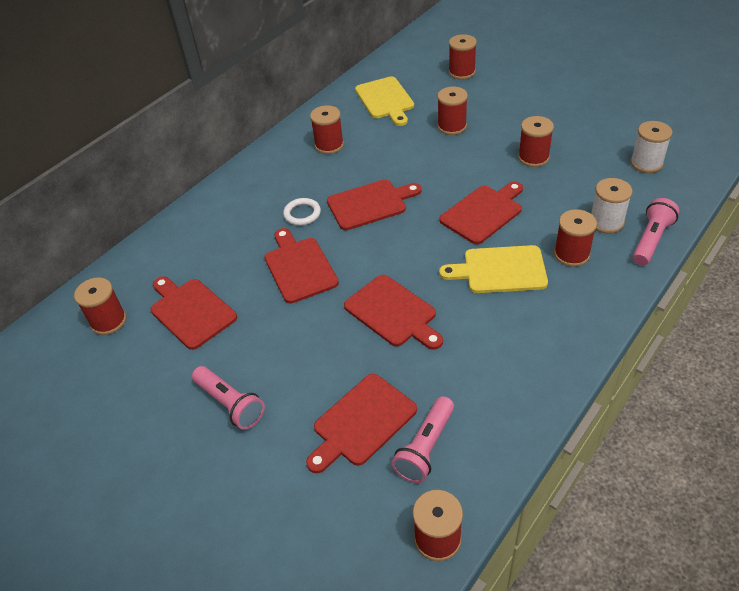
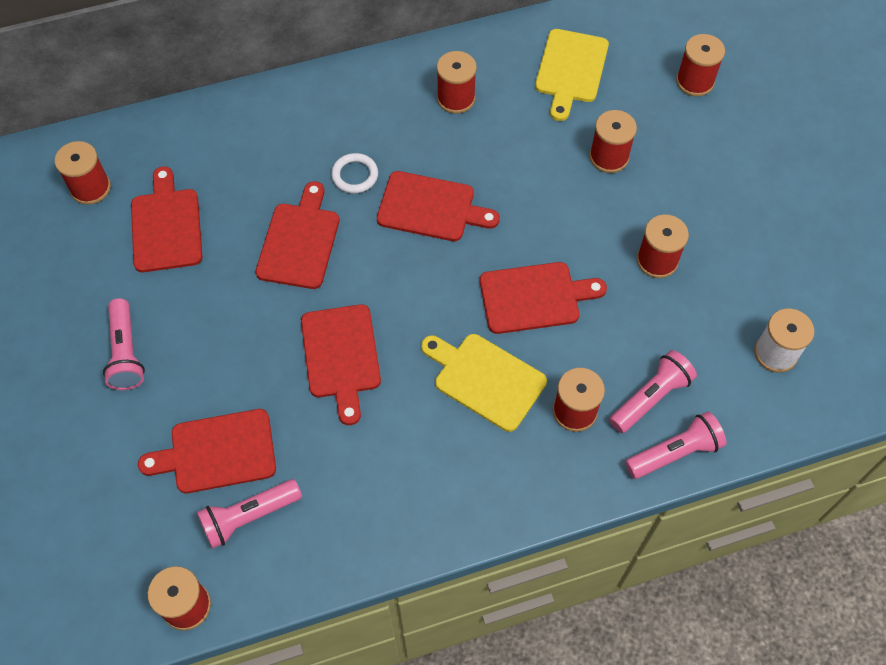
camera: 30 degrees right, 15 degrees up
(606, 222) = (651, 398): white spool -> pink flashlight

